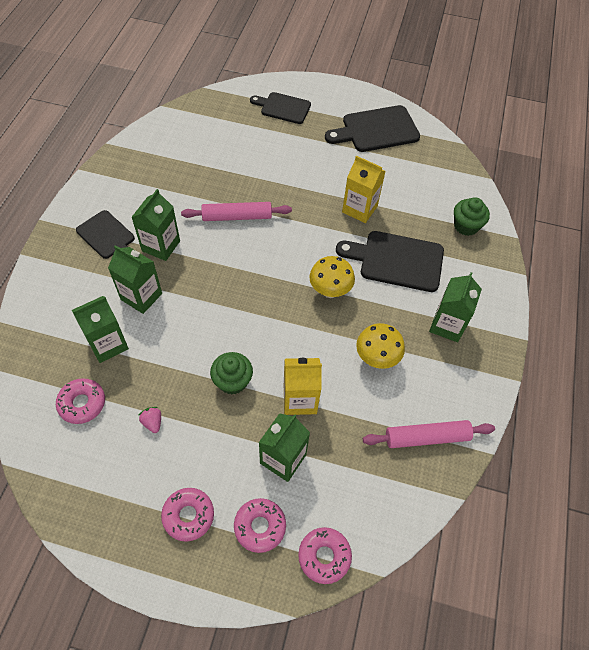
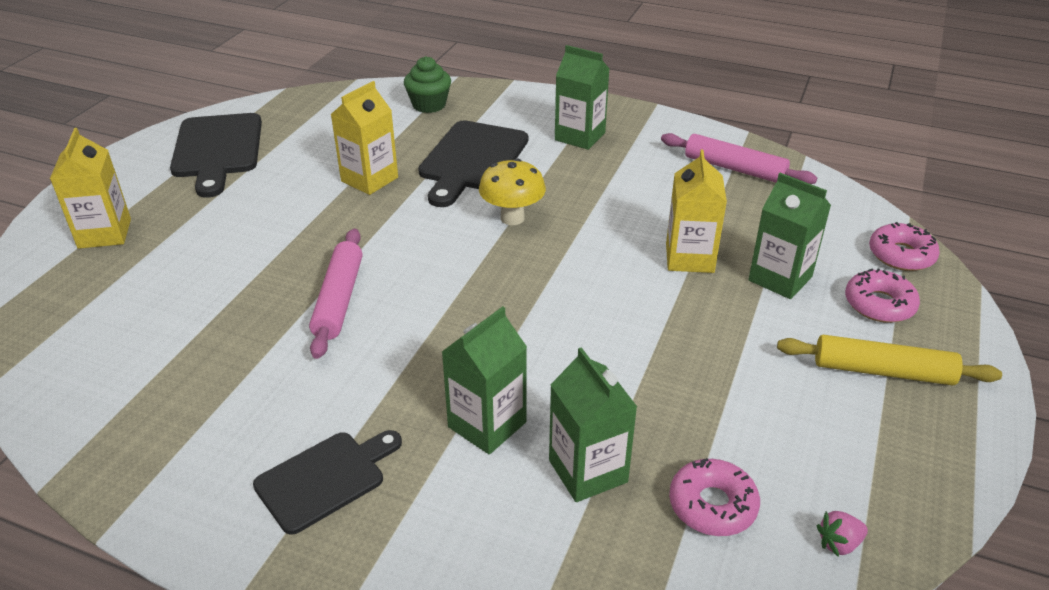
camera: 80 degrees left, 20 degrees down
(152, 422) = (740, 409): pink strawberry -> pink strawberry (839, 543)
(161, 246) = (375, 397): green carton -> none
(188, 515) = (883, 371): pink donut -> yellow rolling pin
(232, 381) = (662, 319): green cupcake -> none
(283, 108) = (104, 233): black cutting board -> yellow carton
(376, 358) = (625, 191): yellow mushroom -> none
(427, 437) = (734, 168): pink rolling pin -> pink rolling pin turned 60 degrees counterclockwise

